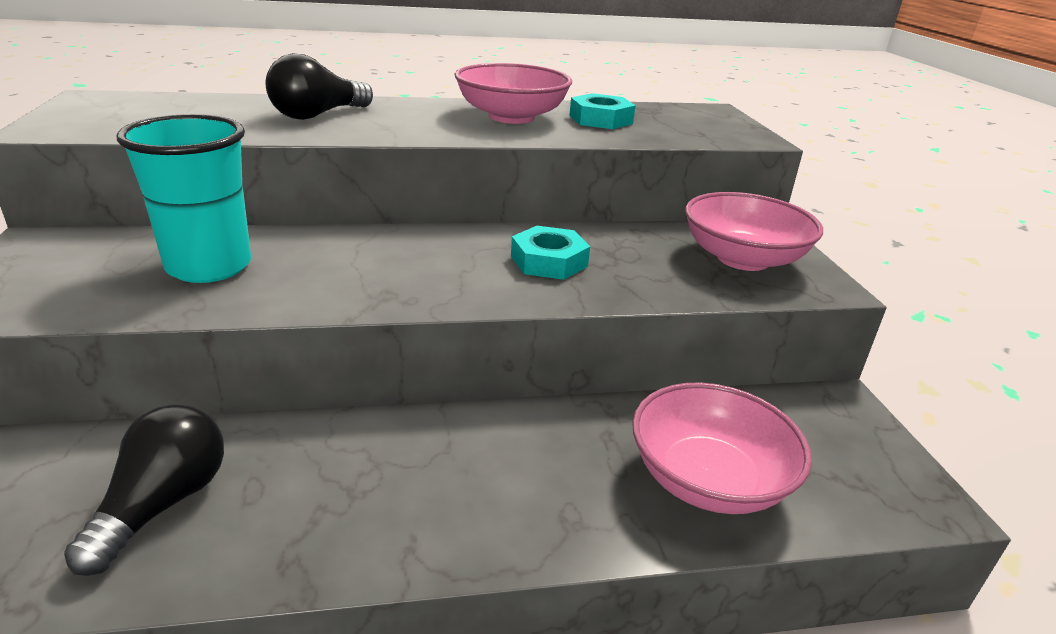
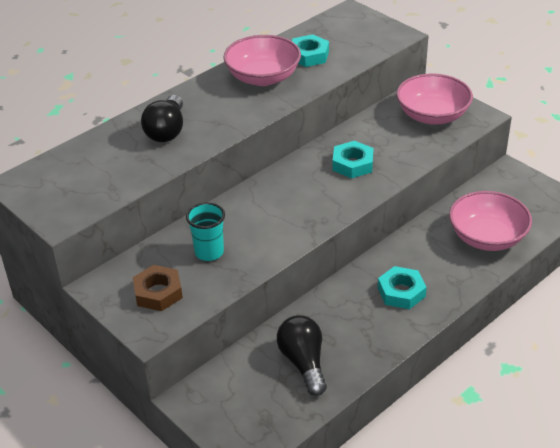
camera: 30 degrees left, 10 degrees up
(70, 277) = (158, 292): none -> brown nut
(209, 266) = (209, 252): turquoise cup -> turquoise cup, size x0.62
(458, 485) = (401, 292): none -> turquoise nut

